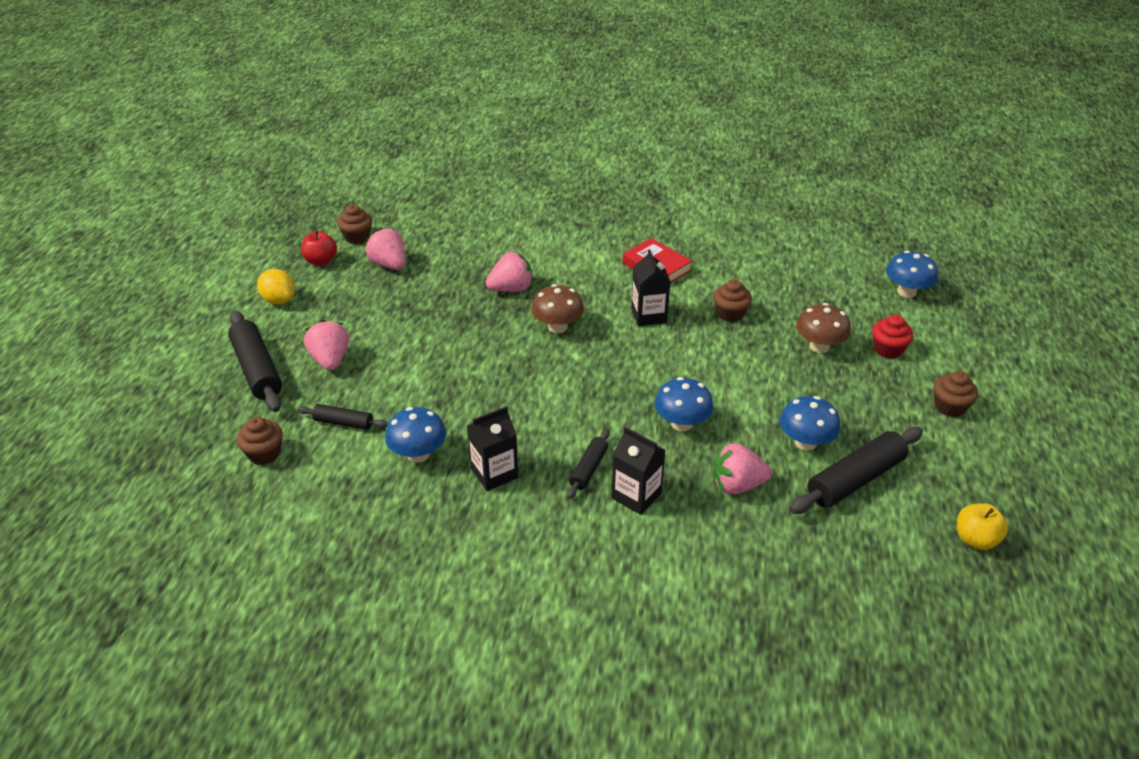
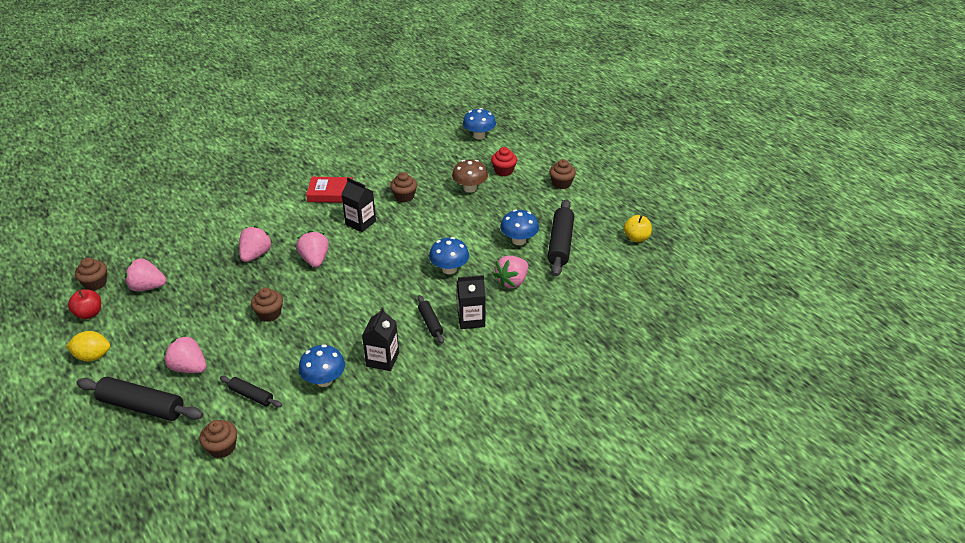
camera: 45 degrees left, 0 degrees up
(343, 423) = (251, 395): black rolling pin -> black rolling pin turned 60 degrees clockwise
(453, 354) = (269, 314): none -> brown cupcake
(557, 327) = (315, 260): brown mushroom -> pink strawberry

